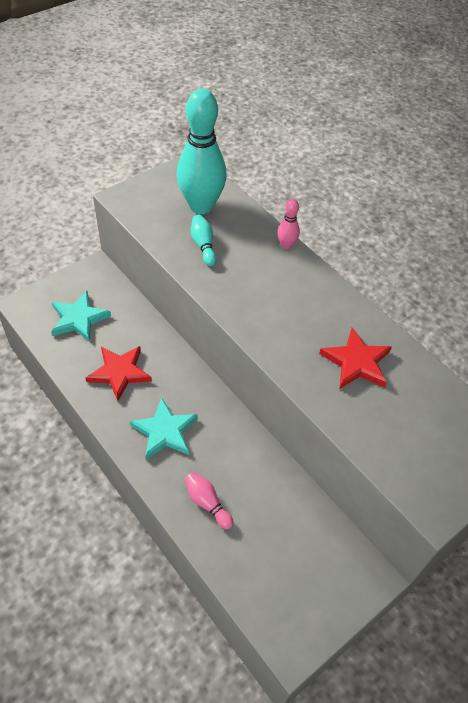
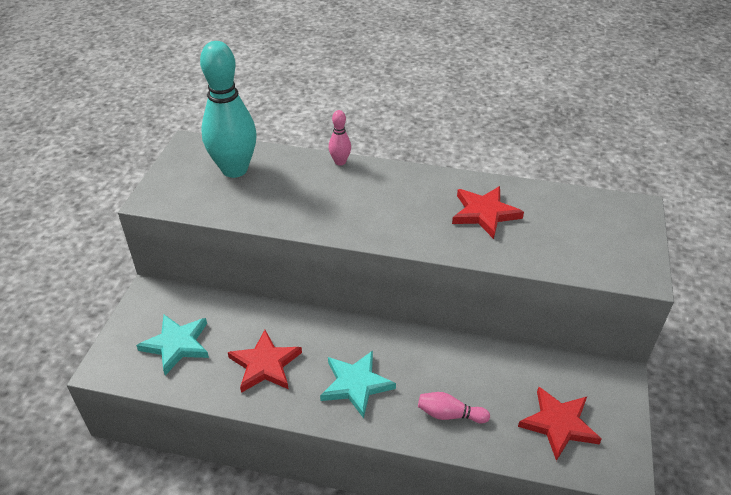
camera: 35 degrees left, 10 degrees down
(203, 245) = (271, 198): turquoise bowling pin -> none
(281, 574) = (559, 424): none -> red star

